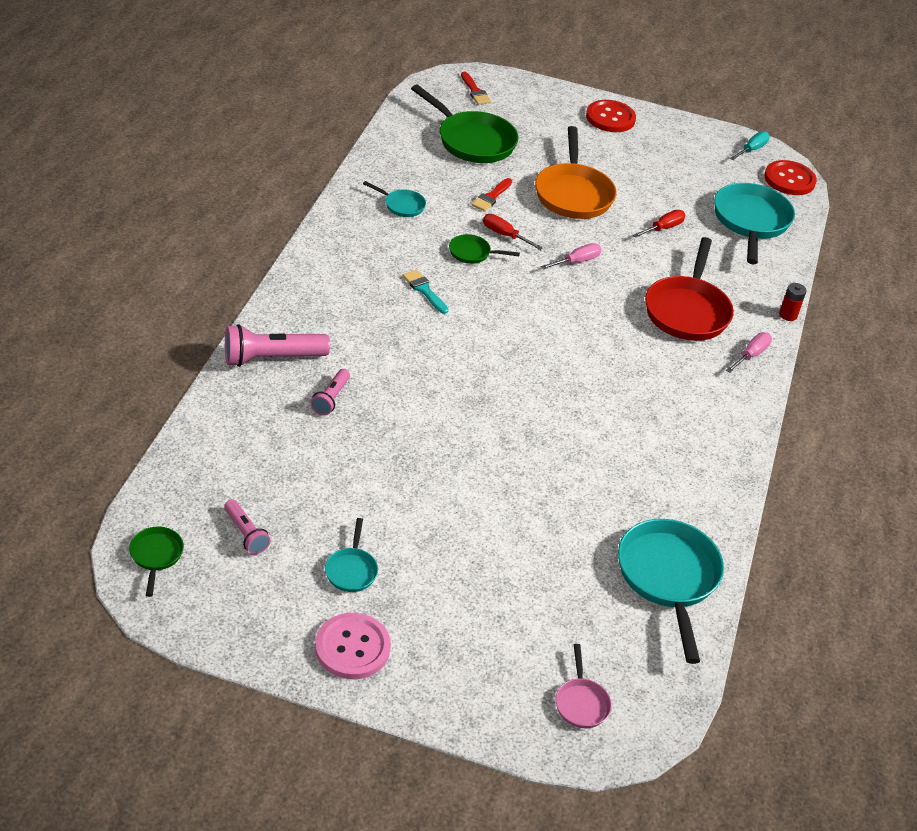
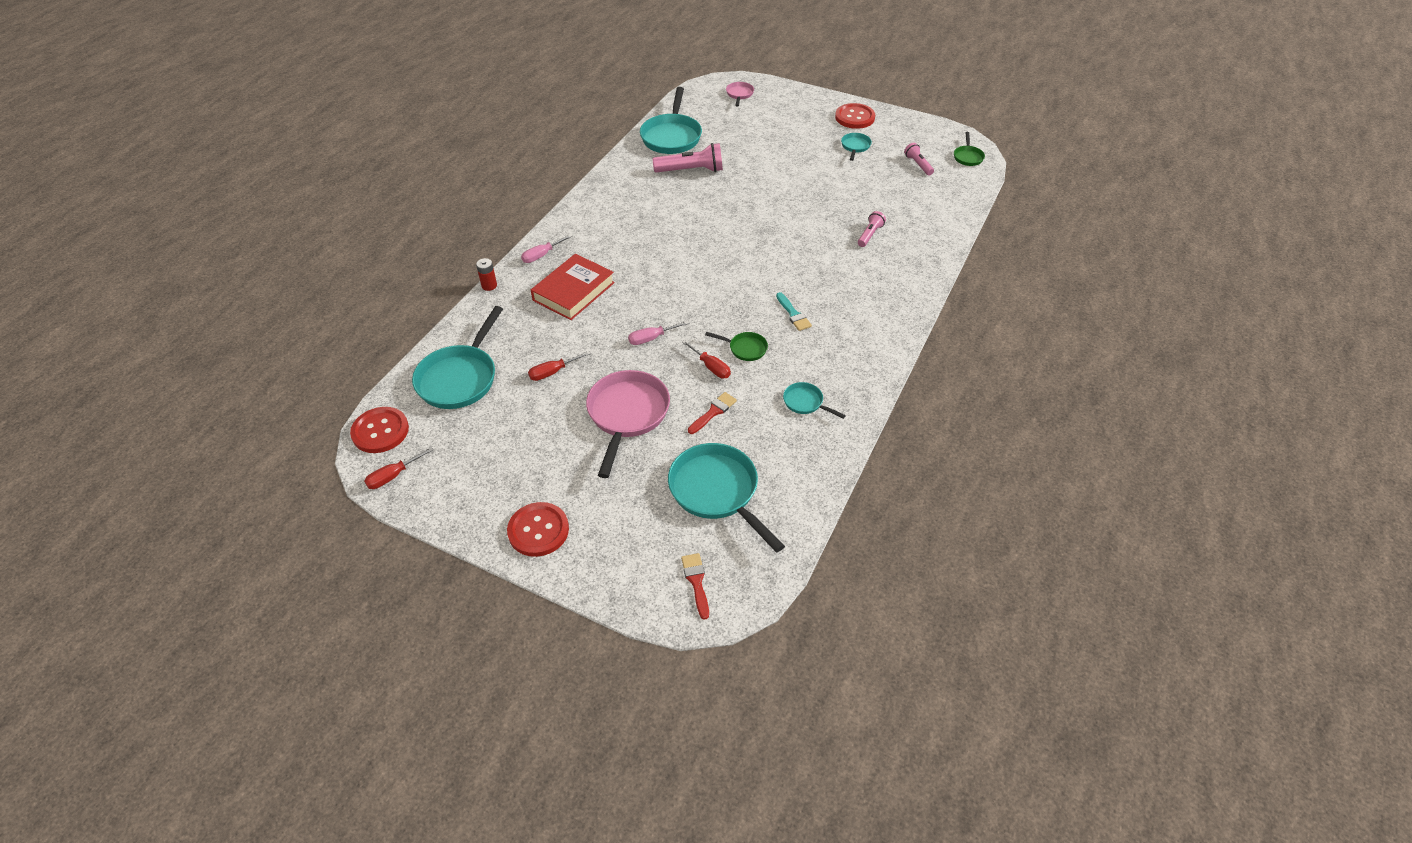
camera: 165 degrees left, 5 degrees up
(272, 358) = (915, 263): pink flashlight -> pink flashlight (691, 170)
(352, 648) = (854, 117): pink button -> red button
(472, 141) = (717, 492): green pan -> turquoise pan
(573, 194) = (627, 415): orange pan -> pink pan
(687, 310) = (573, 291): red pan -> red book
(751, 150) = (393, 476): turquoise screwdriver -> red screwdriver

